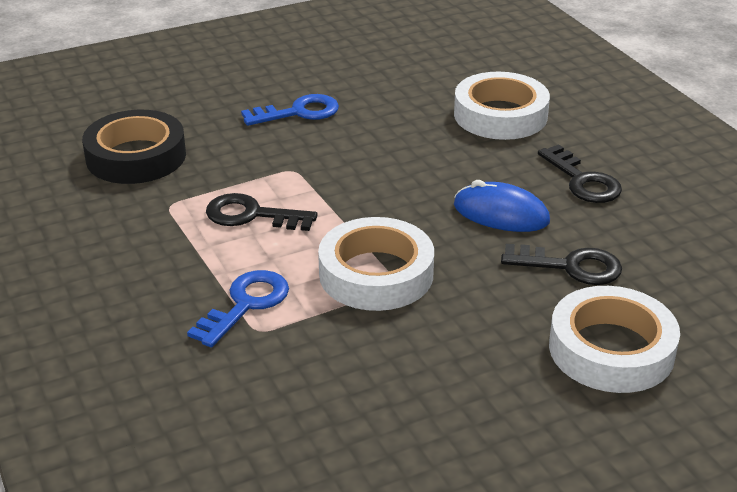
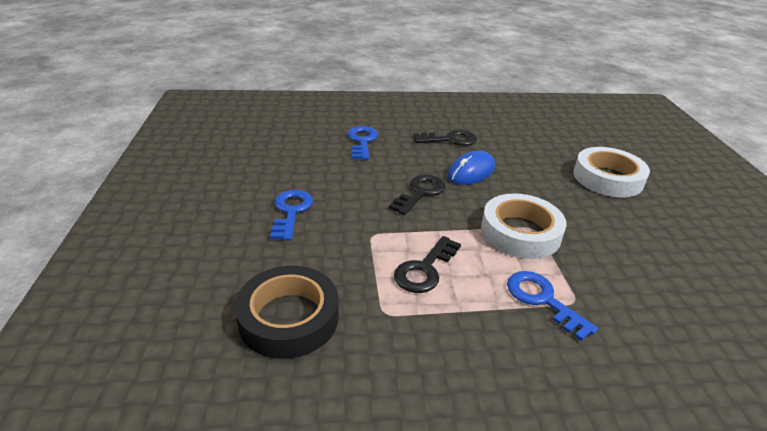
camera: 70 degrees left, 0 degrees up
(500, 115) = (362, 141): white tape -> blue key
(571, 266) = (532, 167): black key -> black key (420, 192)

